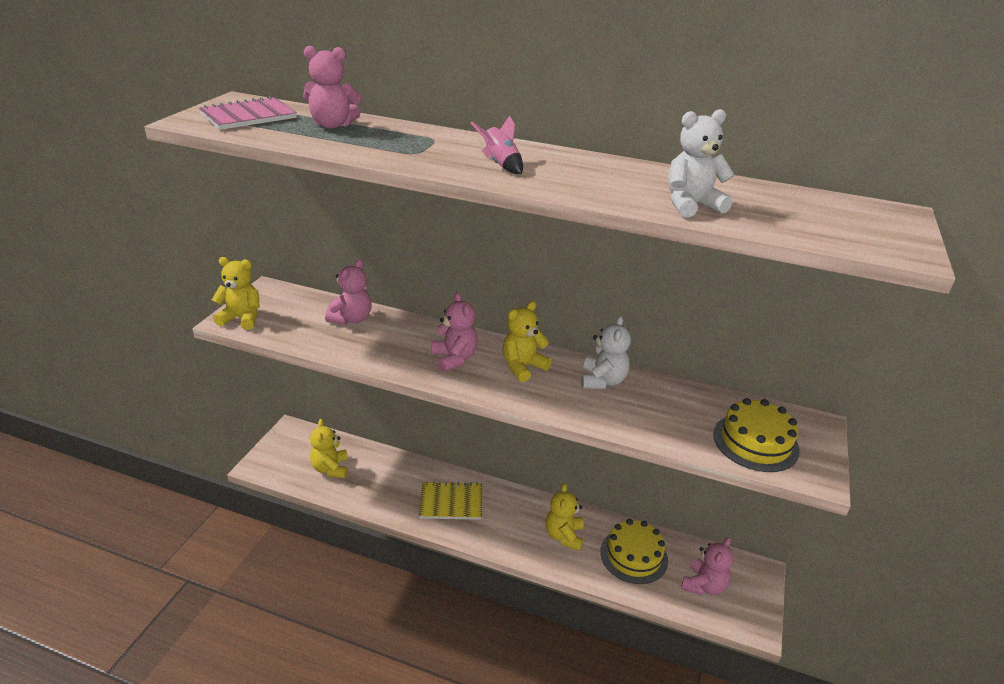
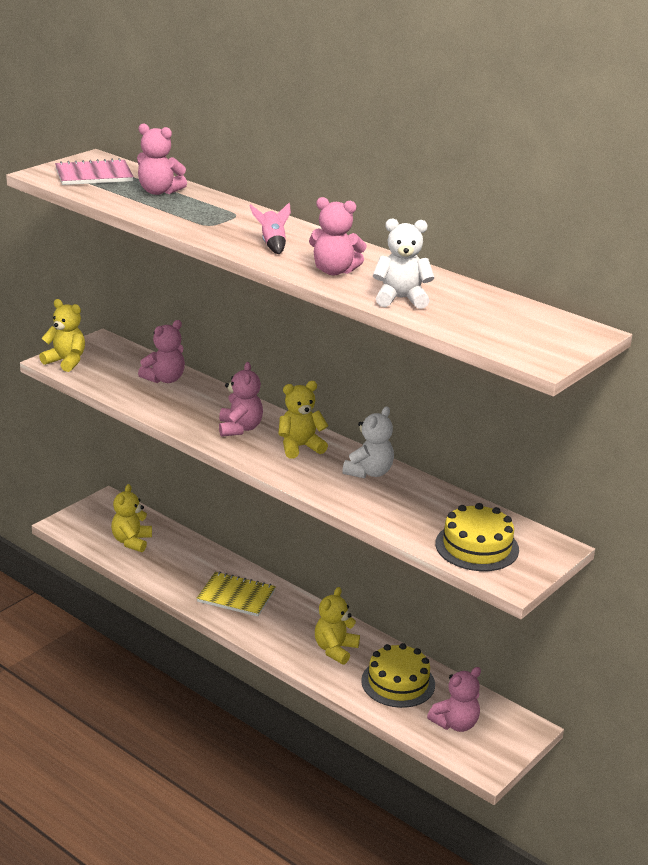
camera: 20 degrees right, 5 degrees down
(592, 184) = (334, 271): none -> pink teddy bear

